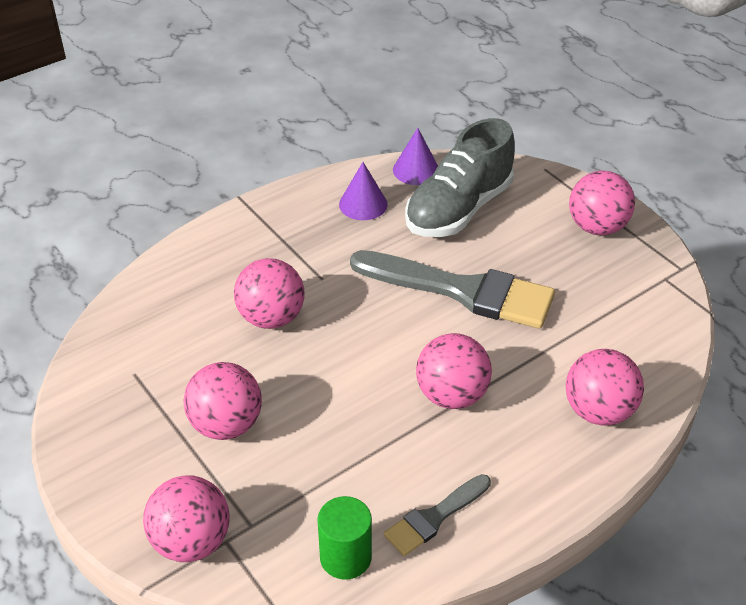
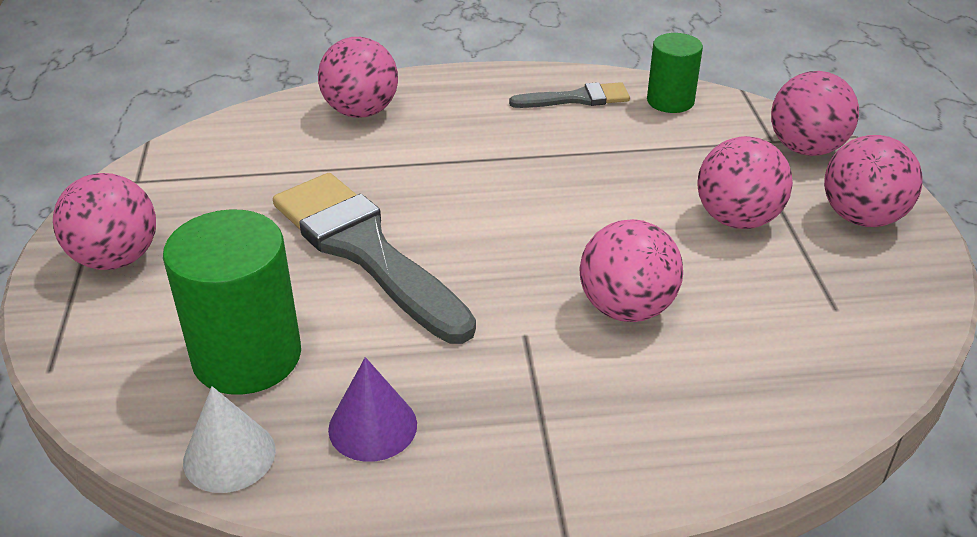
camera: 150 degrees left, 5 degrees down
(416, 170) = (229, 455): purple cone -> white cone
(451, 395) = (481, 165): pink ball -> pink ball (861, 217)
(458, 209) = (247, 356): grey shoe -> green cylinder

